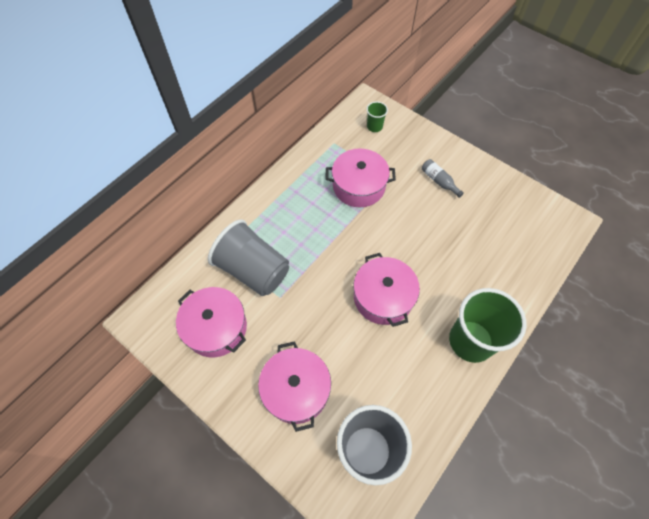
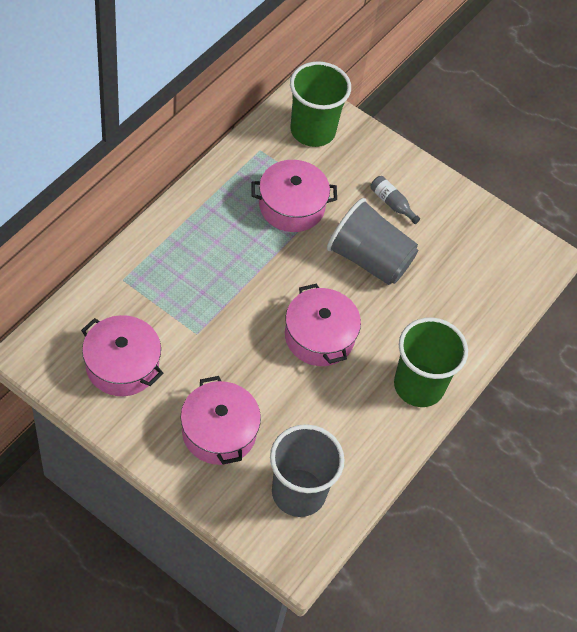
camera: 10 degrees left, 5 degrees down
(253, 270) = (163, 302): grey cup -> grey cup (369, 259)
(374, 127) = (312, 131): green cup -> green cup, size x2.21

